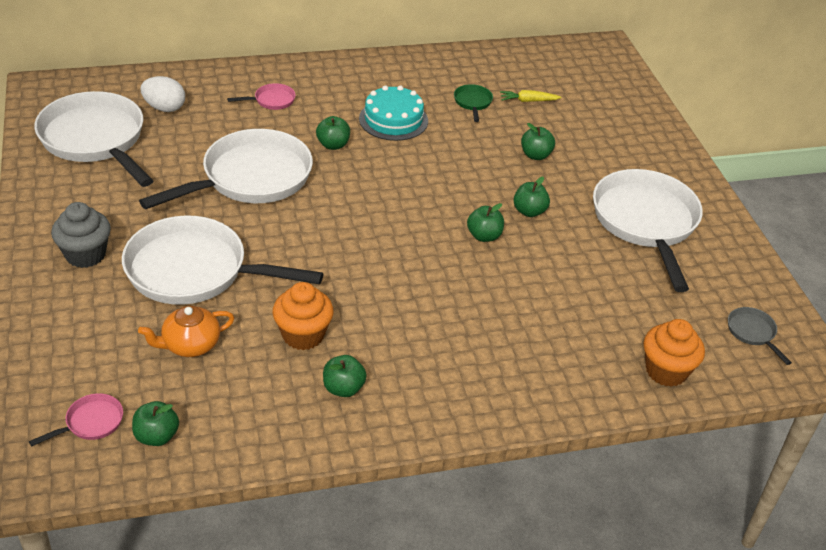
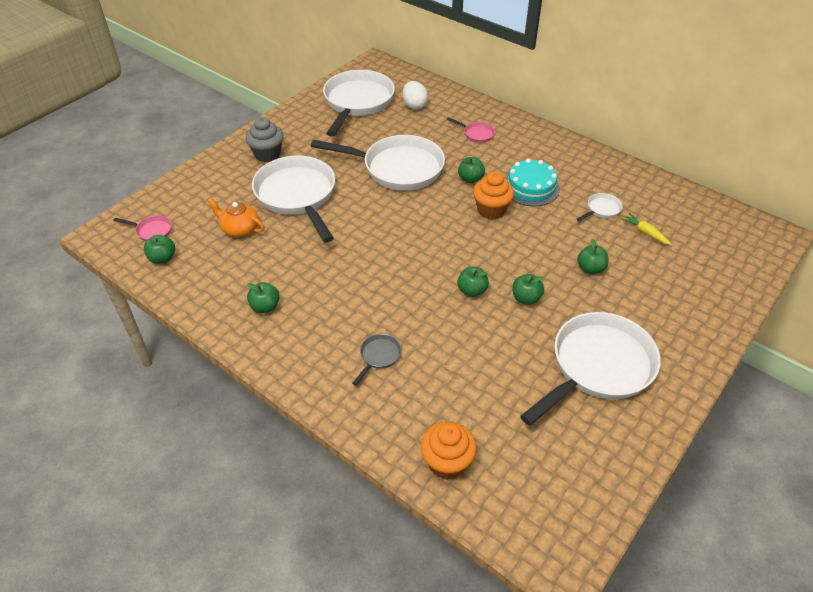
camera: 55 degrees right, 5 degrees up
(303, 335) = (291, 265): orange cupcake -> orange cupcake (491, 210)
(473, 103) = (601, 209): green pan -> white pan
(752, 333) = (551, 499): grey pan -> grey pan (378, 356)

